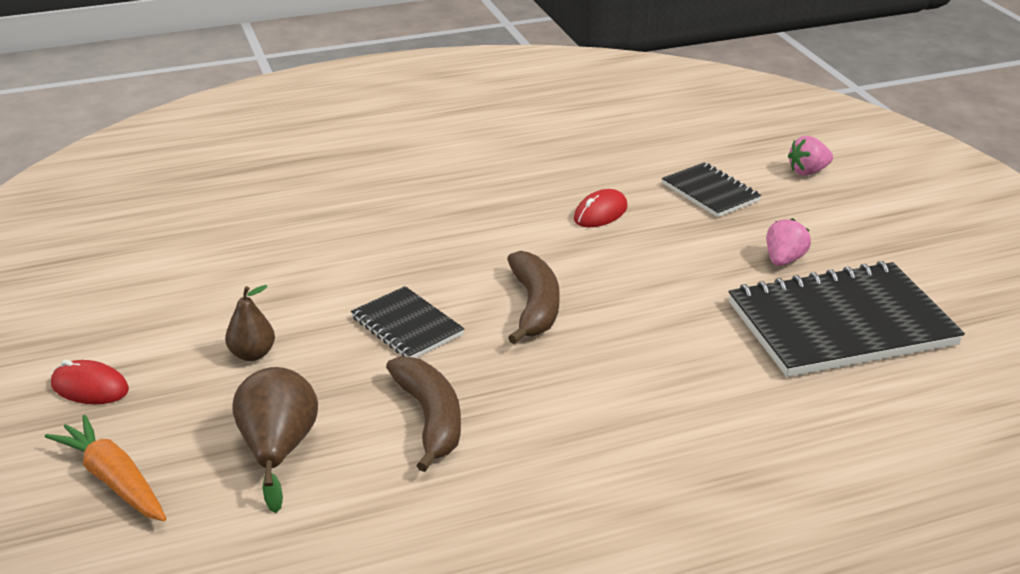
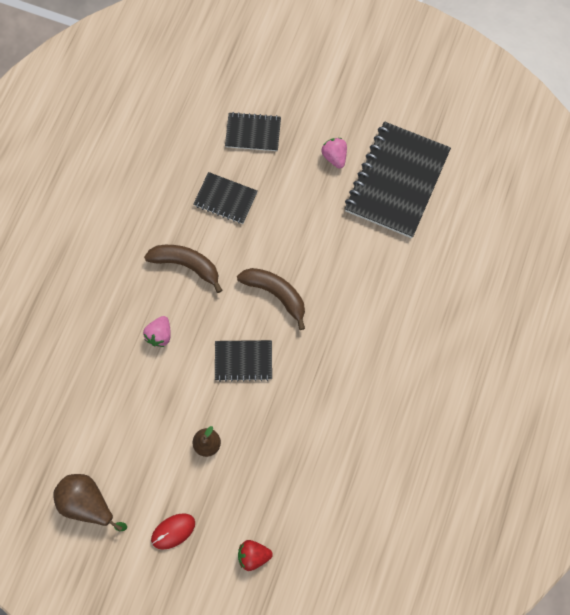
camera: 50 degrees left, 40 degrees up
(114, 480) = (253, 555): orange carrot -> red strawberry
(278, 450) = (288, 476): brown pear -> brown pear (88, 502)
(430, 418) = (318, 400): brown banana -> brown banana (186, 265)
(600, 213) = (225, 199): red mouse -> black notebook
(808, 172) = (275, 71): pink strawberry -> pink strawberry (160, 335)

